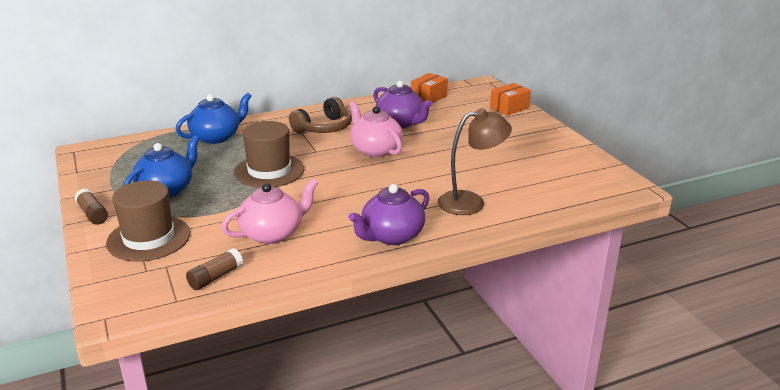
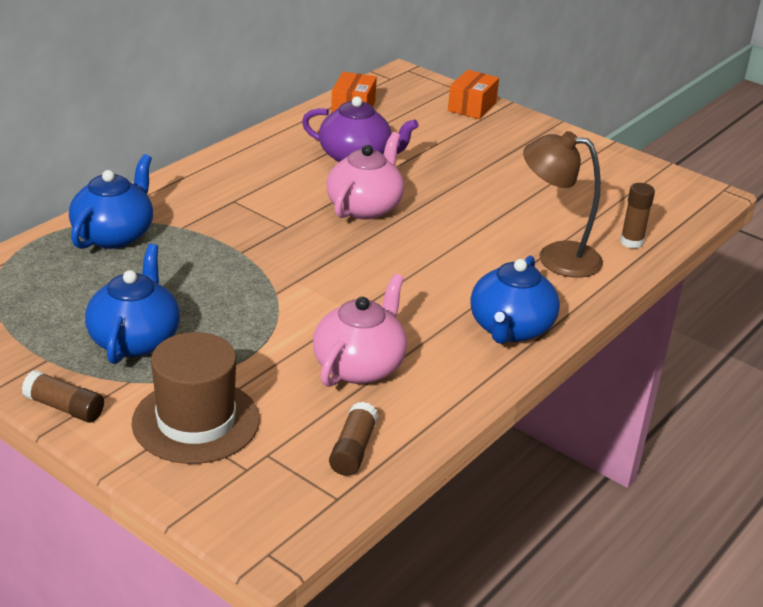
camera: 30 degrees left, 5 degrees up
(269, 171) = (254, 273): brown hat -> none
(324, 128) = (259, 186): brown headphones -> none
(375, 150) = (365, 207): pink teapot -> pink teapot turned 90 degrees clockwise
(391, 236) = (510, 329): purple teapot -> blue teapot
(471, 202) = (556, 257): brown lamp -> brown lamp turned 120 degrees counterclockwise
(536, 204) = (631, 242): none -> brown glue stick

